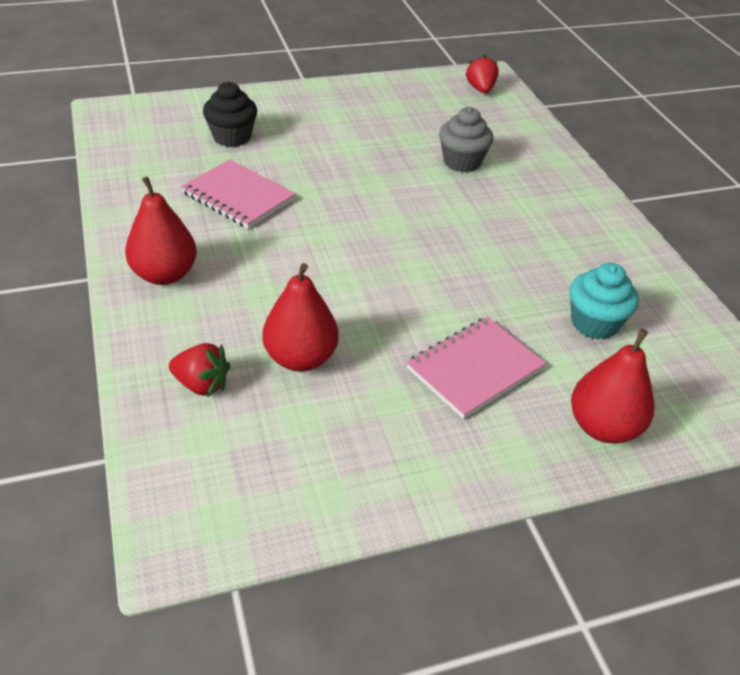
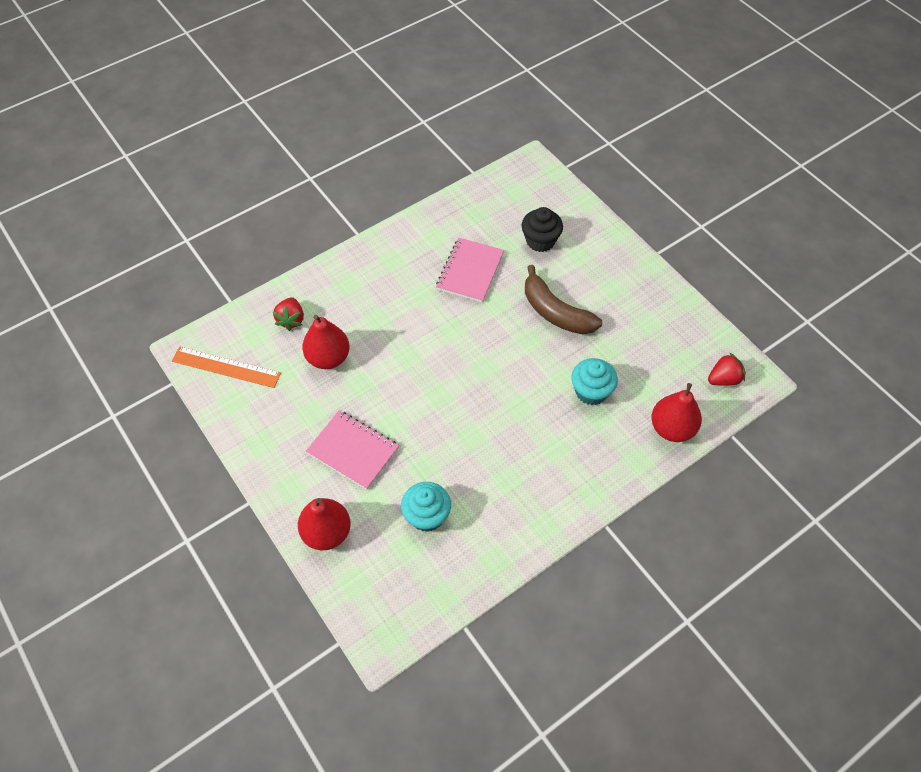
camera: 75 degrees right, 15 degrees up
(164, 274) = (373, 267): red pear -> red pear (672, 428)
(248, 491) = (226, 367): none -> orange ruler
(343, 155) = (555, 312): none -> brown banana
(462, 162) = (591, 391): grey cupcake -> turquoise cupcake

